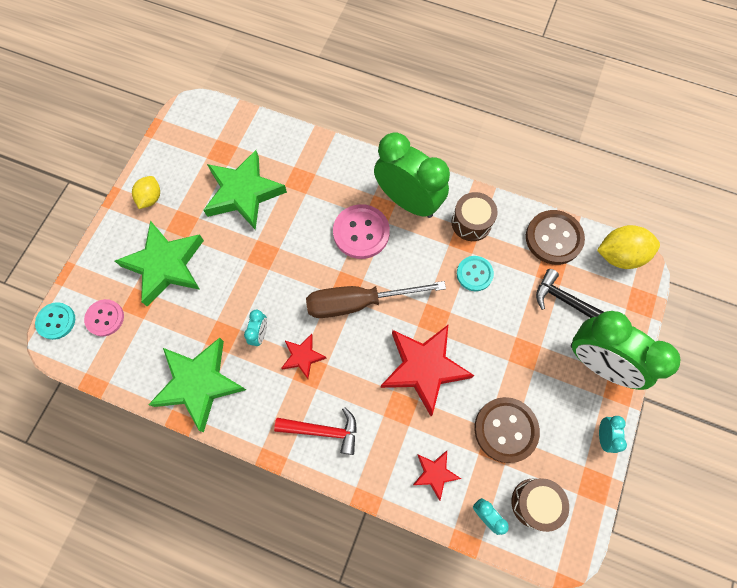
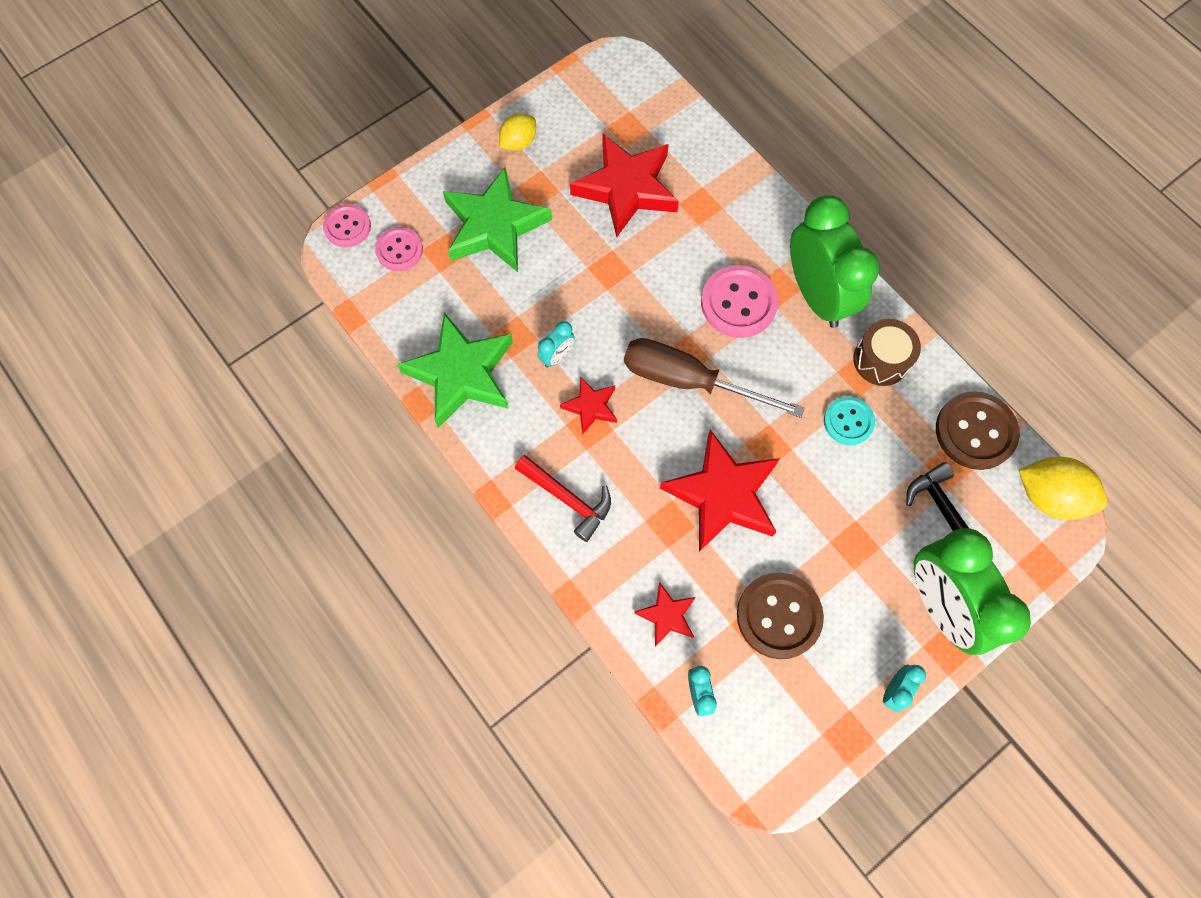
camera: 30 degrees right, 0 degrees up
(56, 321) = (347, 227): turquoise button -> pink button
(243, 193) = (626, 188): green star -> red star
(535, 503) = (764, 714): brown drum -> none

